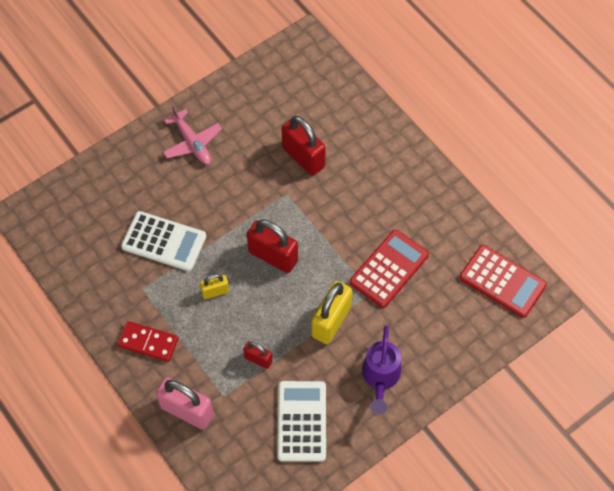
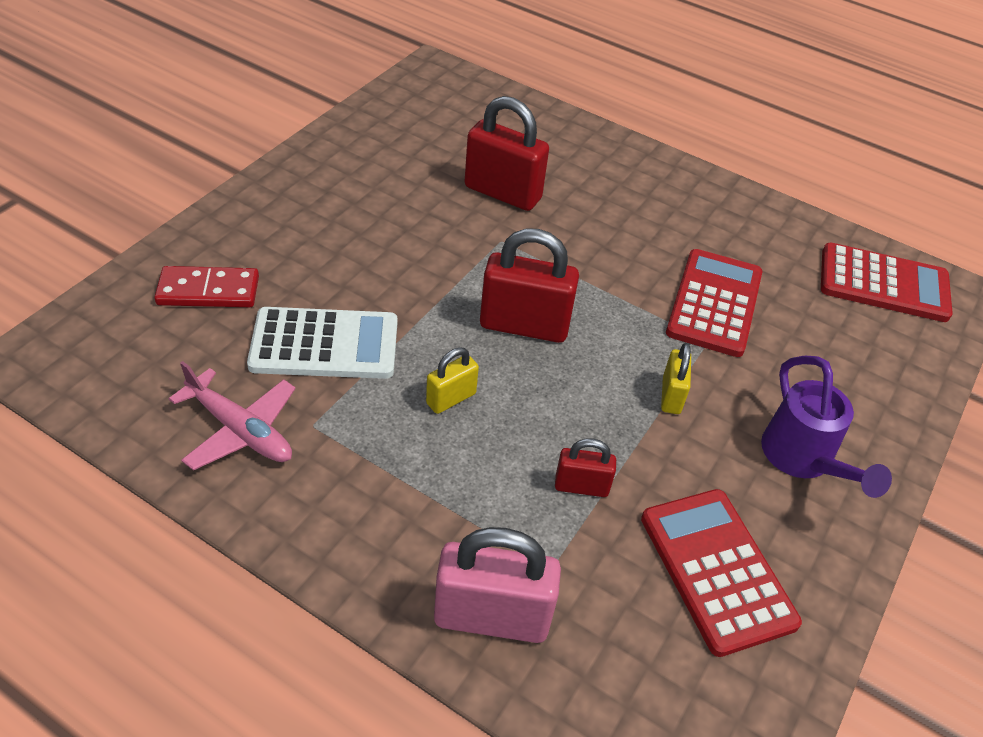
camera: 25 degrees left, 15 degrees down
(148, 342) = (360, 512): red domino -> red domino (208, 290)
(192, 143) = (317, 205): pink plane -> pink plane (240, 430)
(302, 421) = (717, 570): white calculator -> red calculator
(331, 321) = (671, 396): yellow padlock -> yellow padlock, size x0.54

